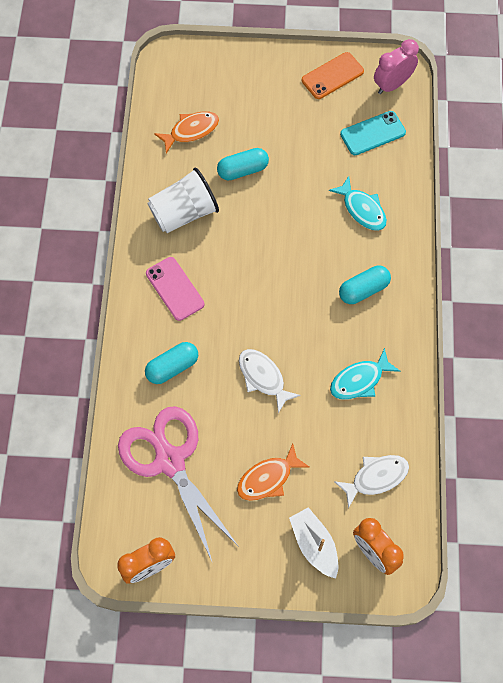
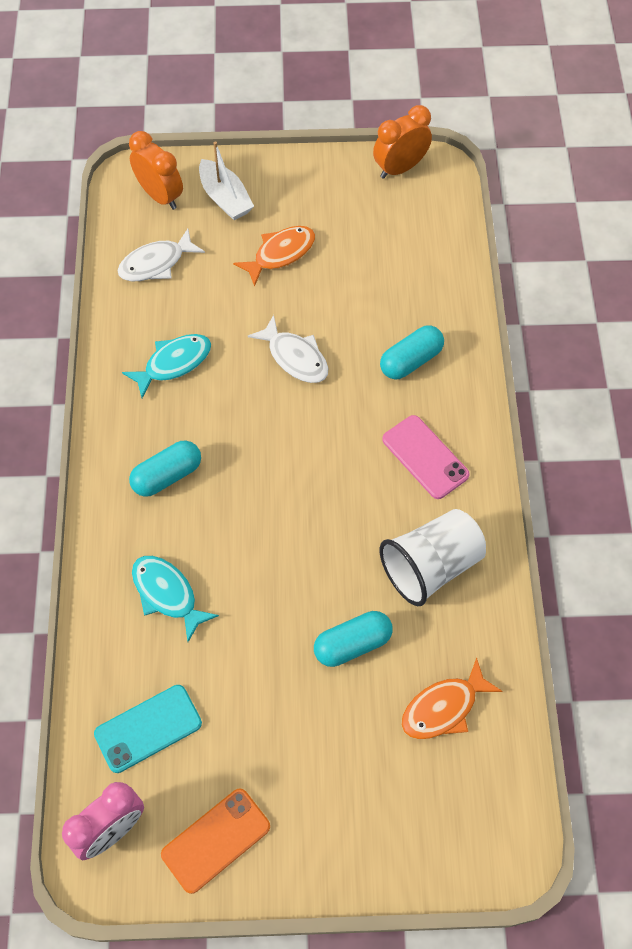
camera: 175 degrees right, 5 degrees down
(170, 461) = (395, 262): pink scissors -> none

